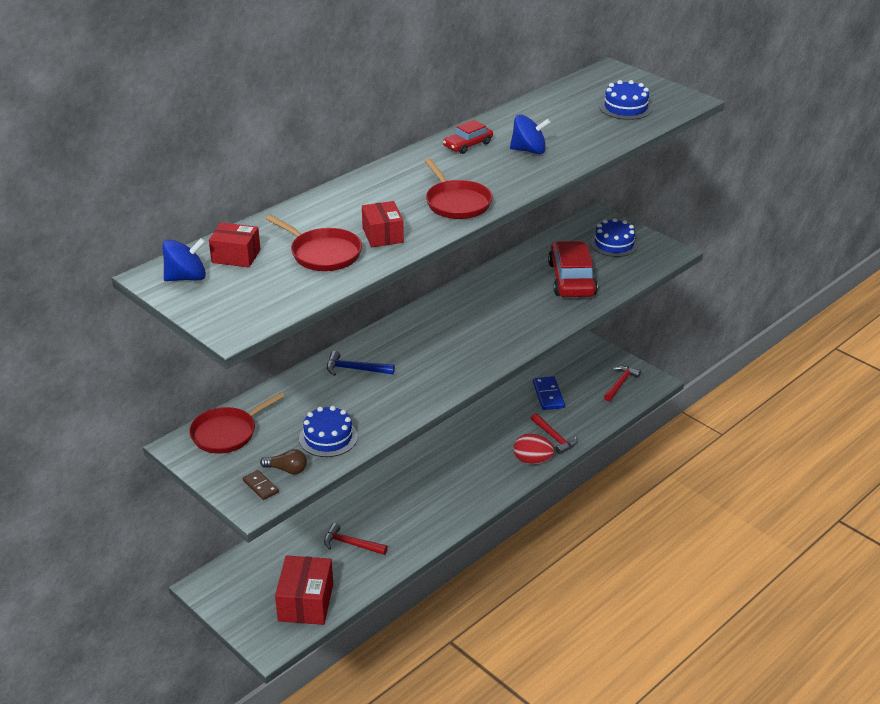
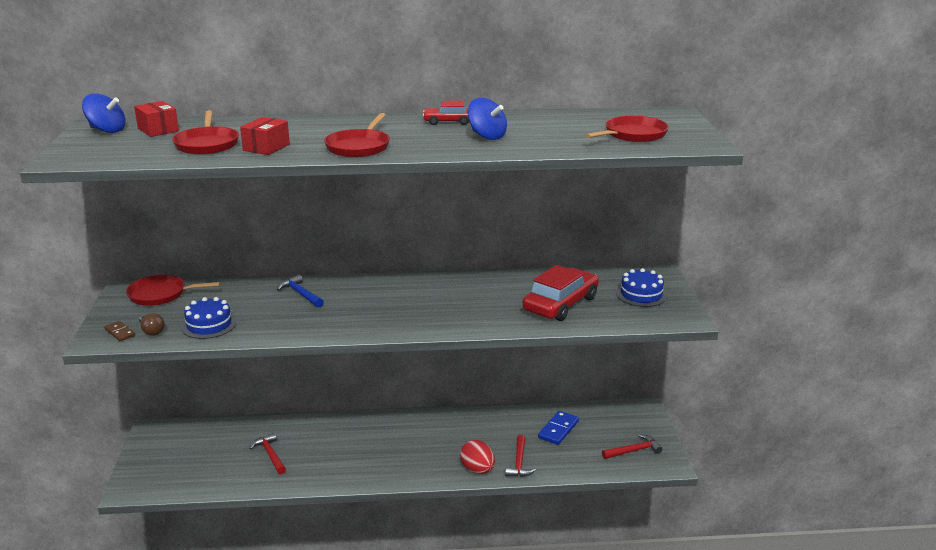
camera: 40 degrees right, 10 degrees down
(260, 486) = (120, 332): brown domino -> brown domino turned 45 degrees counterclockwise
(306, 602) = (188, 475): red box -> none
(625, 108) = (633, 135): blue cake -> red pan

